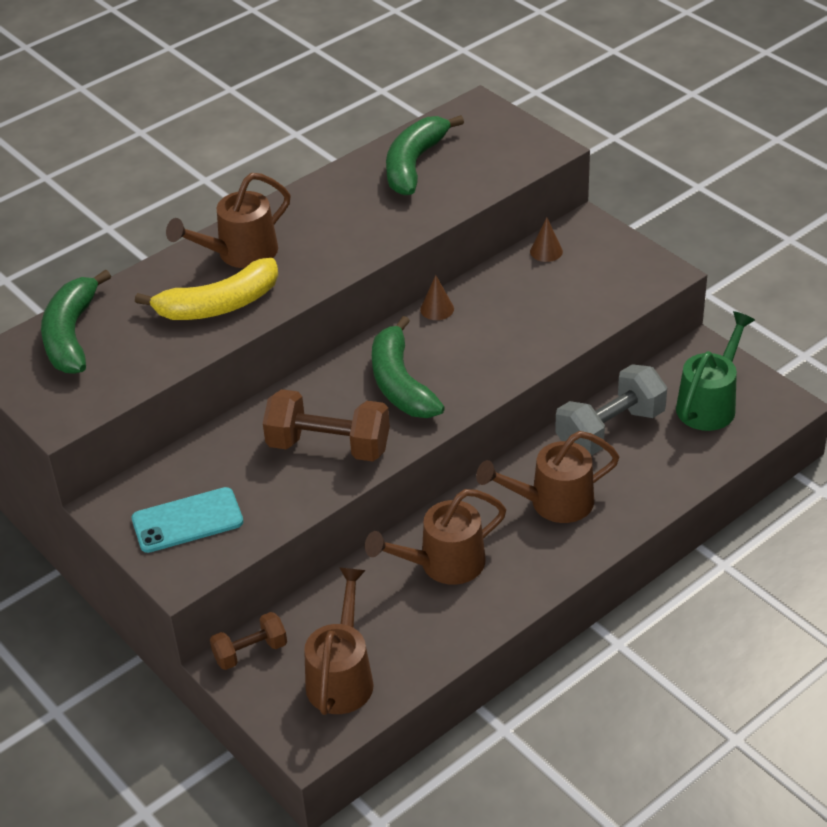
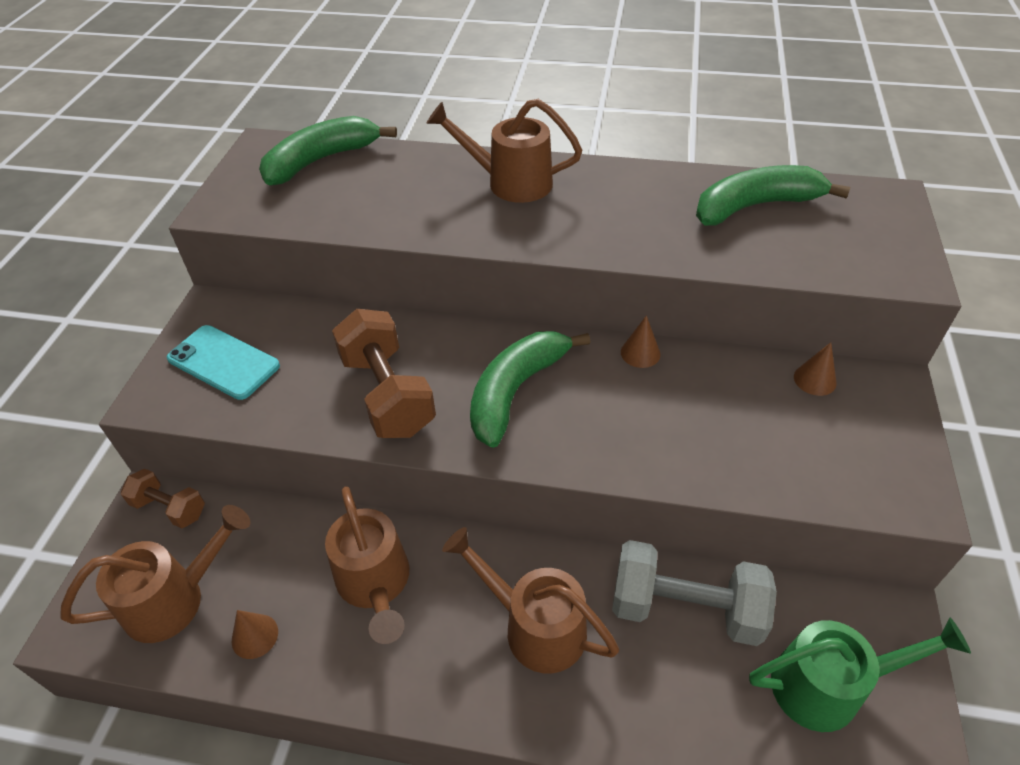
camera: 50 degrees right, 5 degrees up
(219, 305) = (433, 208): yellow banana -> none
(418, 643) = (255, 636): none -> brown cone
(443, 564) = (375, 584): brown watering can -> brown watering can turned 135 degrees counterclockwise

